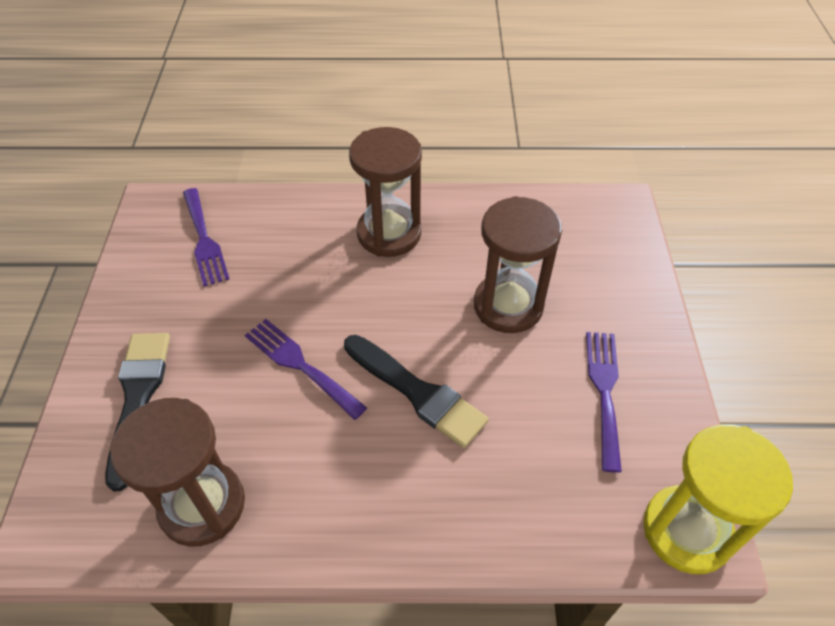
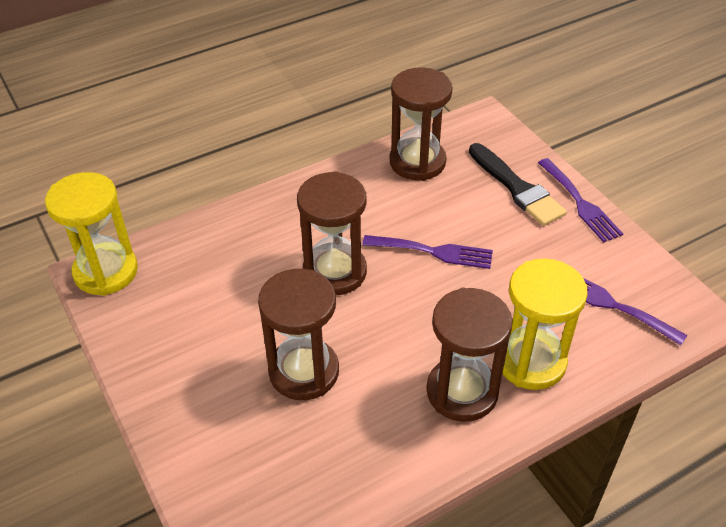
camera: 150 degrees right, 5 degrees down
(316, 230) = (531, 361): none -> yellow hourglass
(417, 392) = (335, 272): black brush -> brown hourglass
(604, 391) = (190, 336): purple fork -> purple fork (580, 203)

